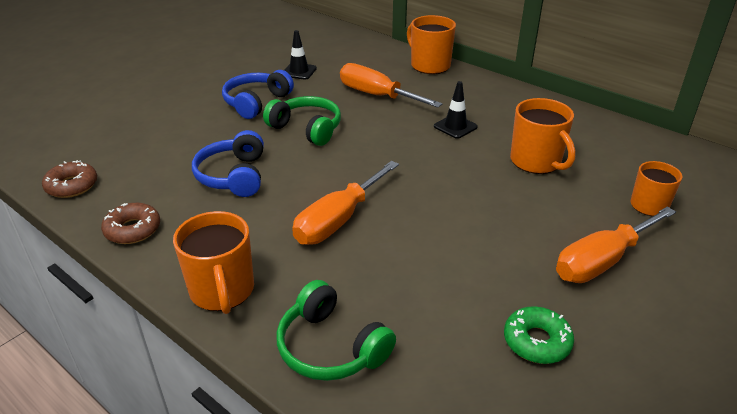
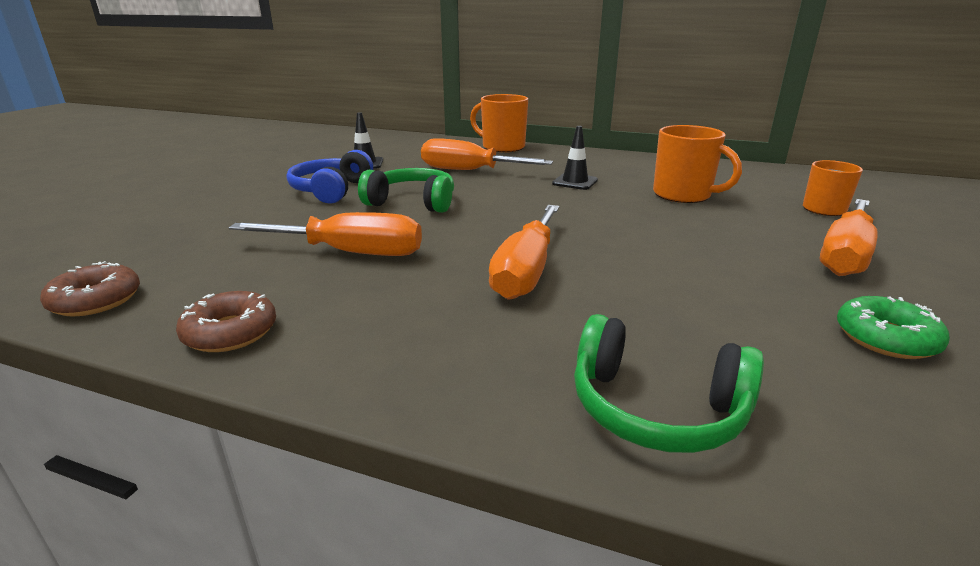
camera: 20 degrees left, 10 degrees down
(222, 291) = (431, 377): orange mug -> none
(234, 176) = (351, 253): blue headphones -> orange screwdriver

